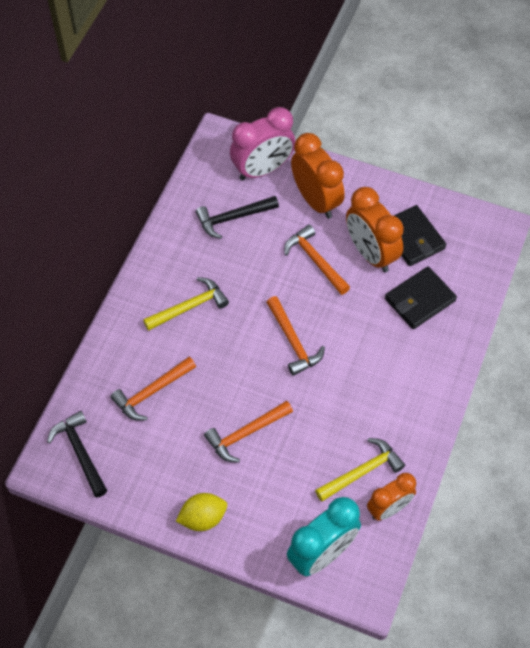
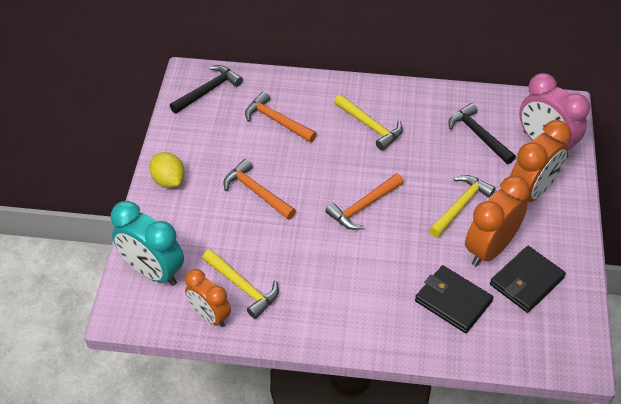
camera: 75 degrees right, 10 degrees down
(315, 261) = (460, 206): orange hammer -> yellow hammer

